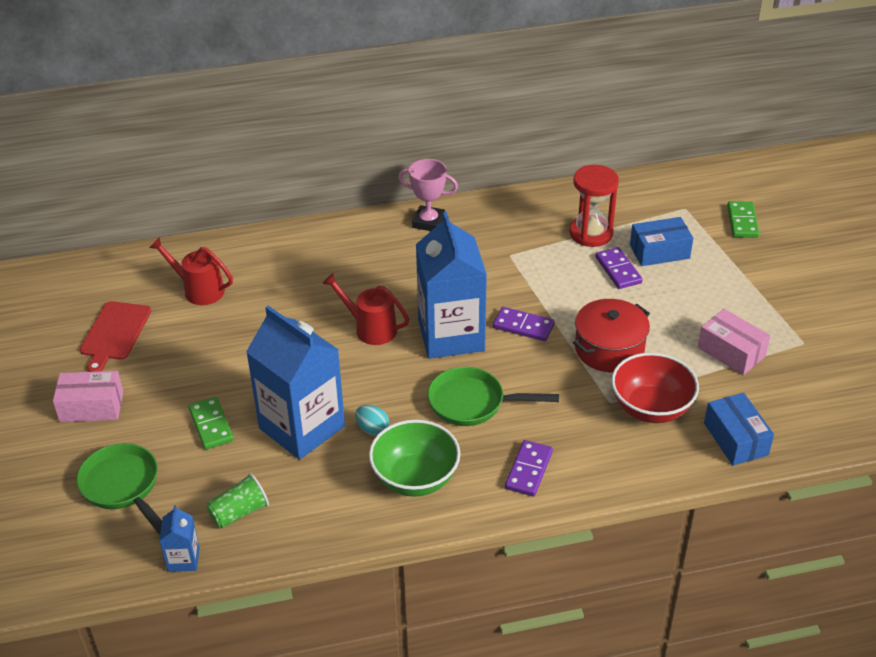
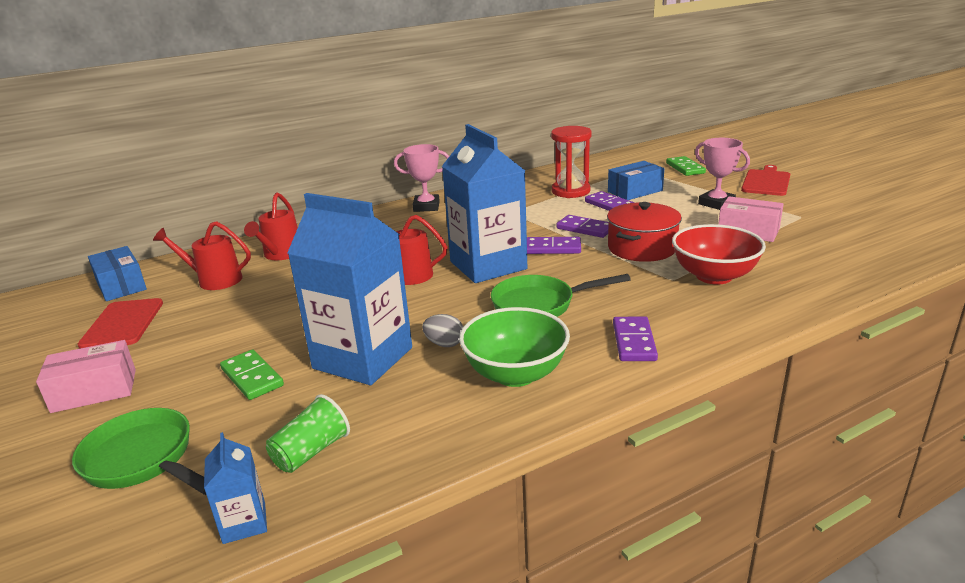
camera: 15 degrees left, 15 degrees down
(265, 266) = (281, 254): none -> red watering can
(372, 429) = (444, 344): turquoise egg -> grey egg
(570, 304) = (585, 229): none -> purple domino
(731, 297) = (716, 203): none -> pink trophy
(736, 439) = (810, 281): blue box -> blue box (121, 285)
(814, 272) = (766, 182): none -> red cutting board

